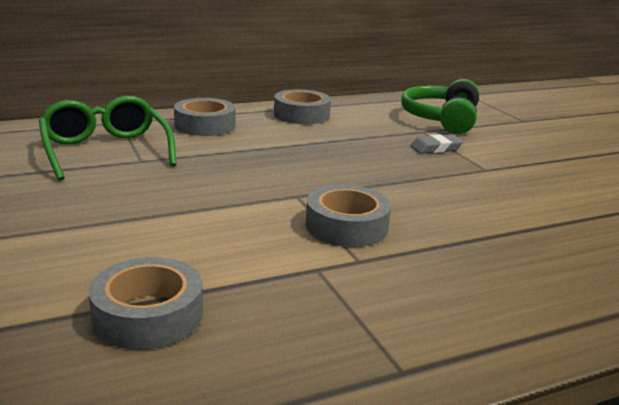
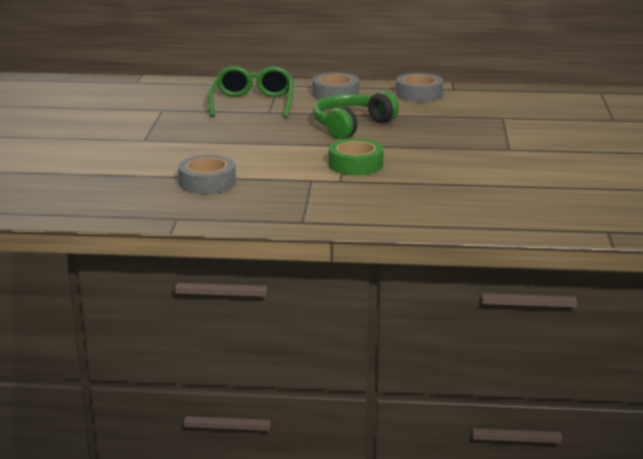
camera: 30 degrees right, 0 degrees up
(346, 226) = (355, 164): grey tape -> green tape
(436, 148) = (492, 130): grey eraser -> none
(441, 119) = (535, 110): green headphones -> green headphones (351, 126)

